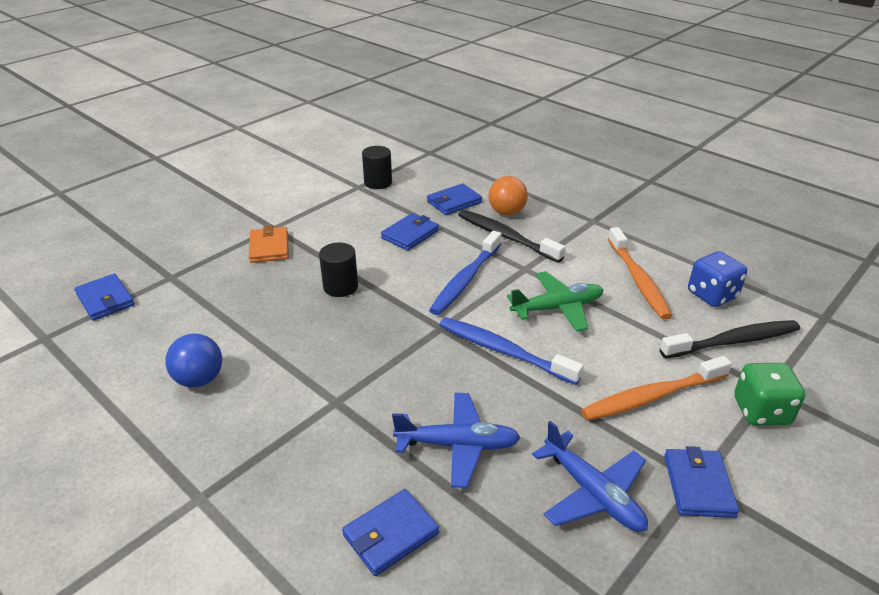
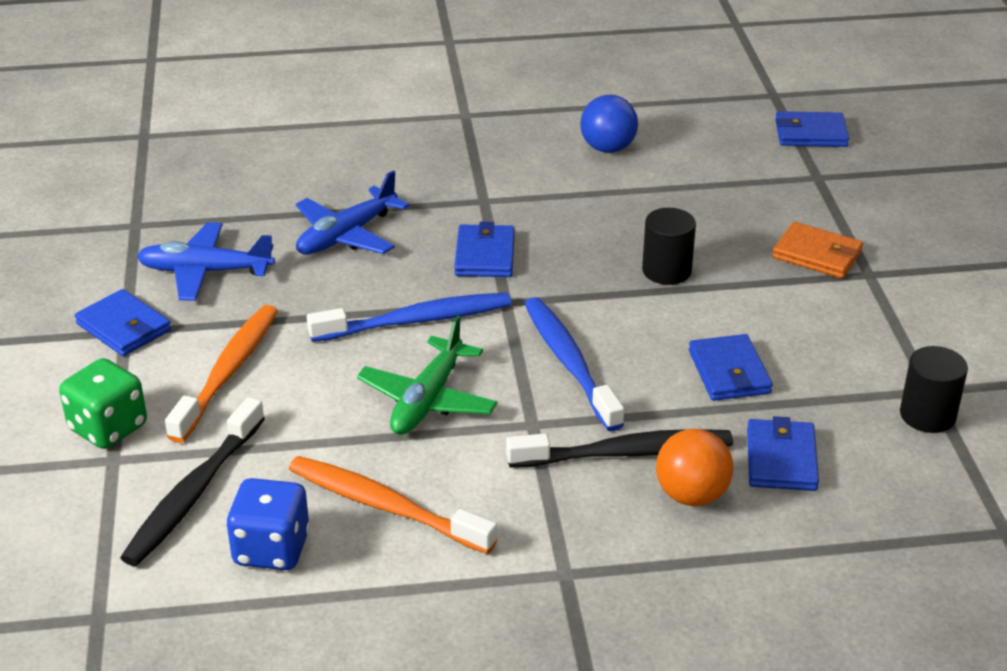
camera: 130 degrees right, 0 degrees up
(391, 534) = (317, 172): blue wallet -> blue wallet (484, 255)

